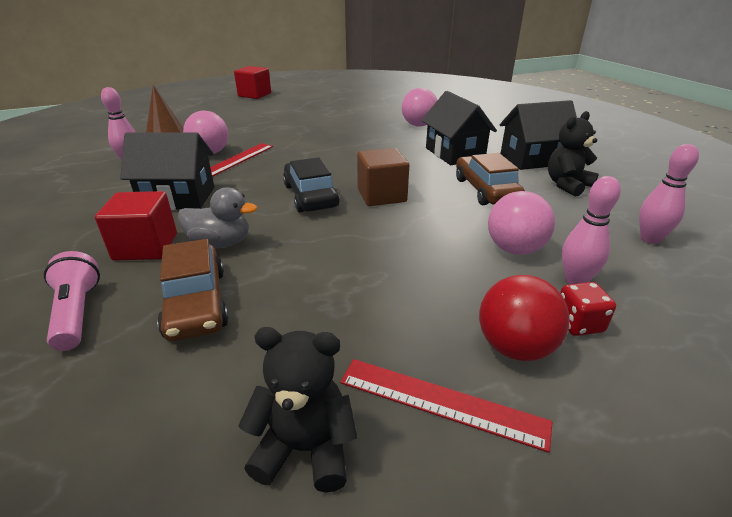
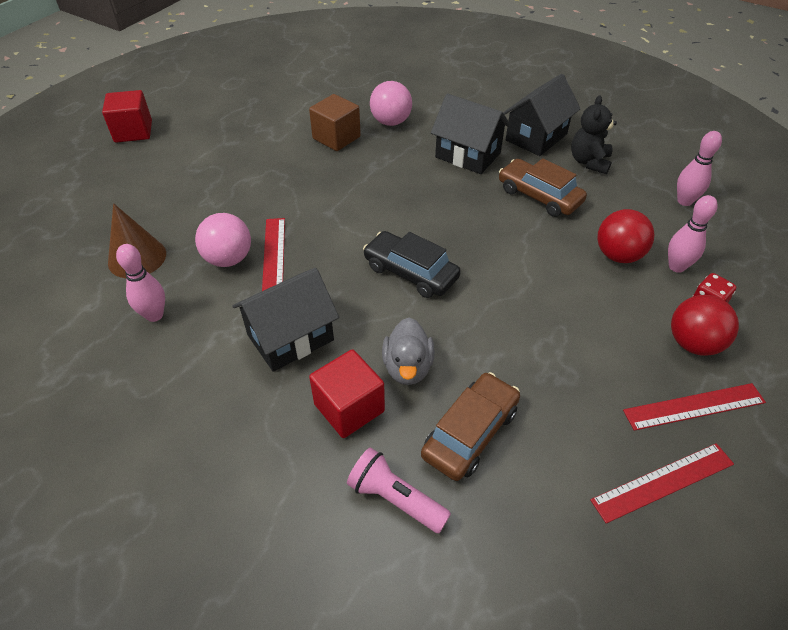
camera: 35 degrees left, 15 degrees up
(196, 303) = (470, 433): brown car -> brown car turned 90 degrees counterclockwise
(220, 243) = (408, 367): grey duck -> grey duck turned 120 degrees clockwise
(305, 448) = (663, 482): black teddy bear -> red ruler
(381, 195) = (468, 242): brown cube -> brown cube (336, 138)
(514, 249) = (618, 255): pink ball -> red ball

